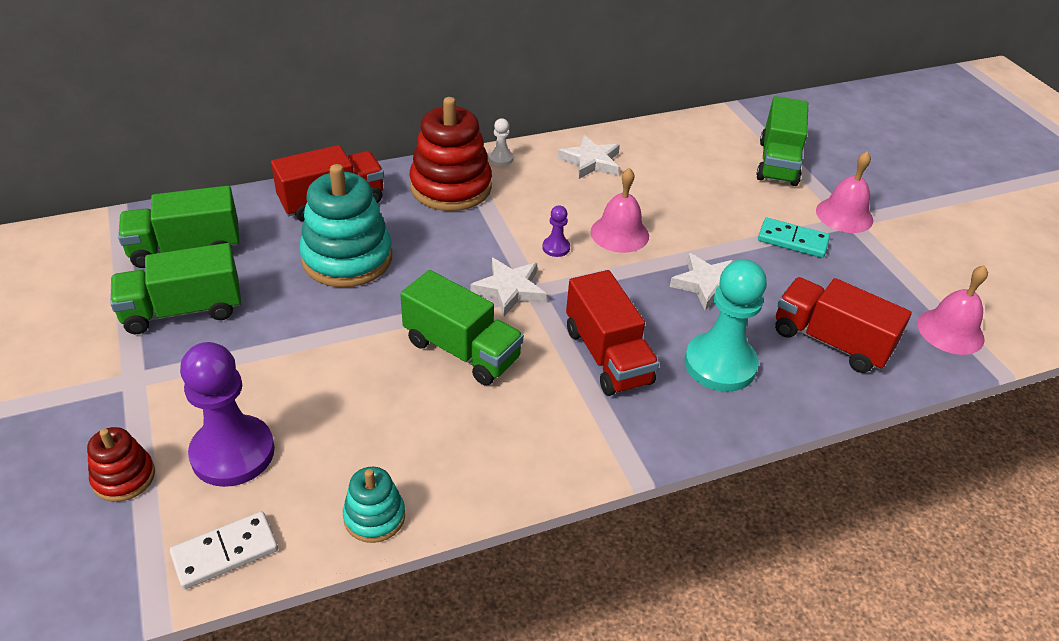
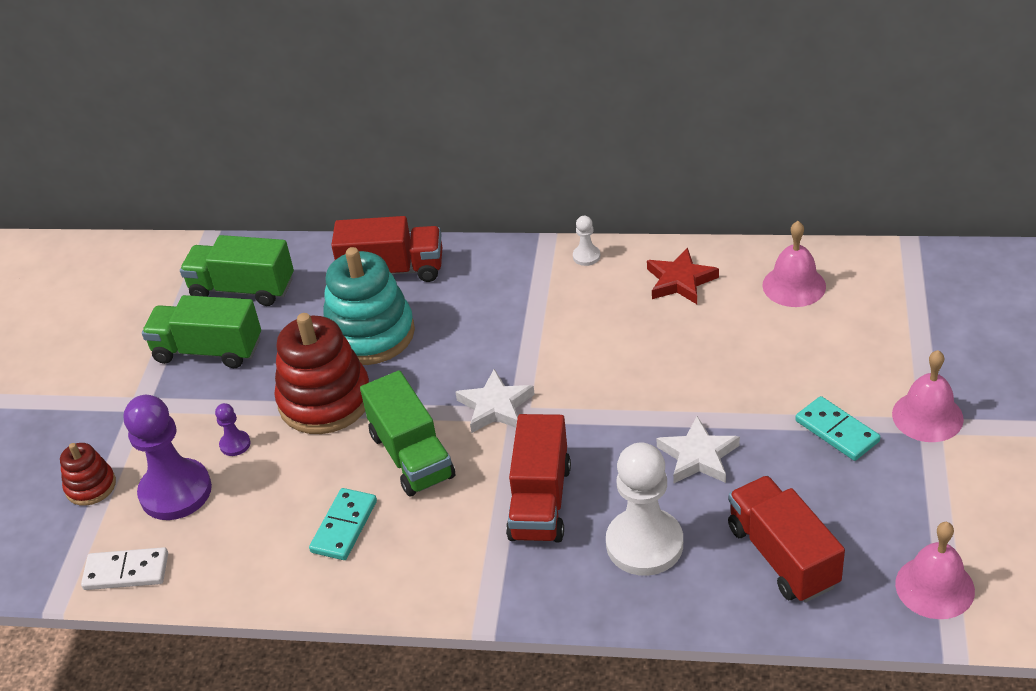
camera: 35 degrees right, 0 degrees up
(374, 517) = (247, 582): turquoise stacking toy -> none
(440, 431) = (344, 526): none -> turquoise domino
(451, 187) = (514, 279): red stacking toy -> red stacking toy (325, 400)
(556, 248) = (572, 373): purple pawn -> purple pawn (235, 444)
(590, 161) = (680, 281): white star -> red star
(619, 233) = (649, 374): pink bell -> pink bell (794, 285)
(720, 364) = (644, 544): turquoise pawn -> white pawn
(778, 163) = (900, 330): green truck -> none

